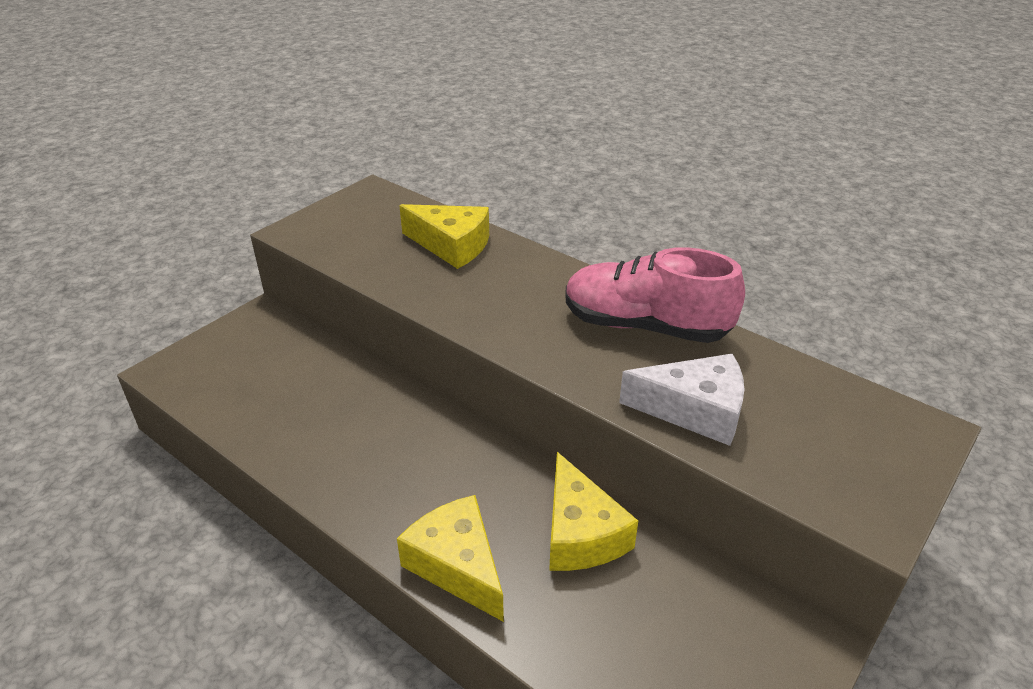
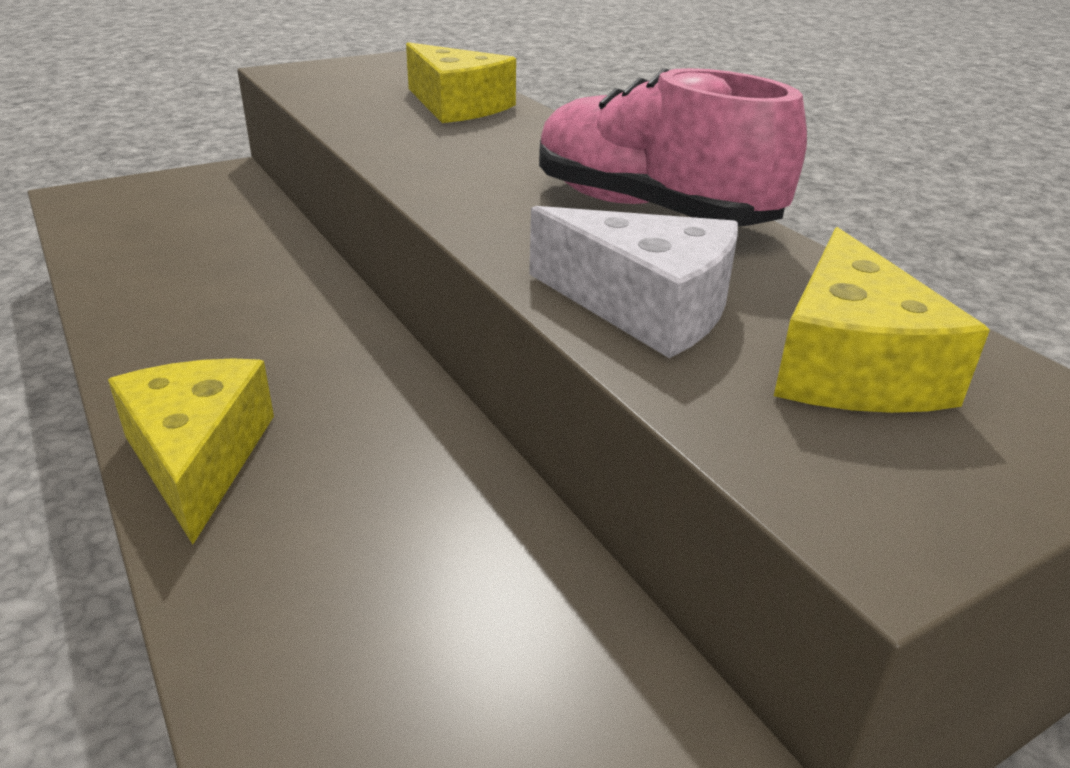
camera: 20 degrees right, 5 degrees down
(580, 533) = (409, 469): yellow cheese -> yellow cheese (850, 365)

